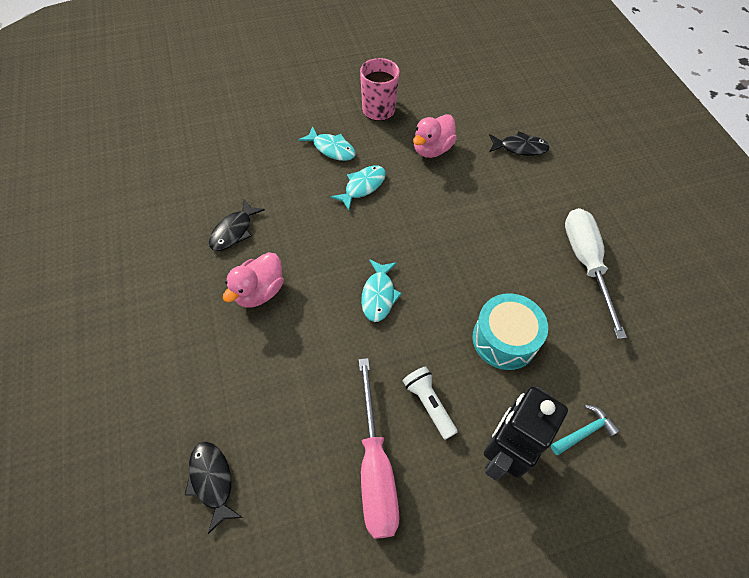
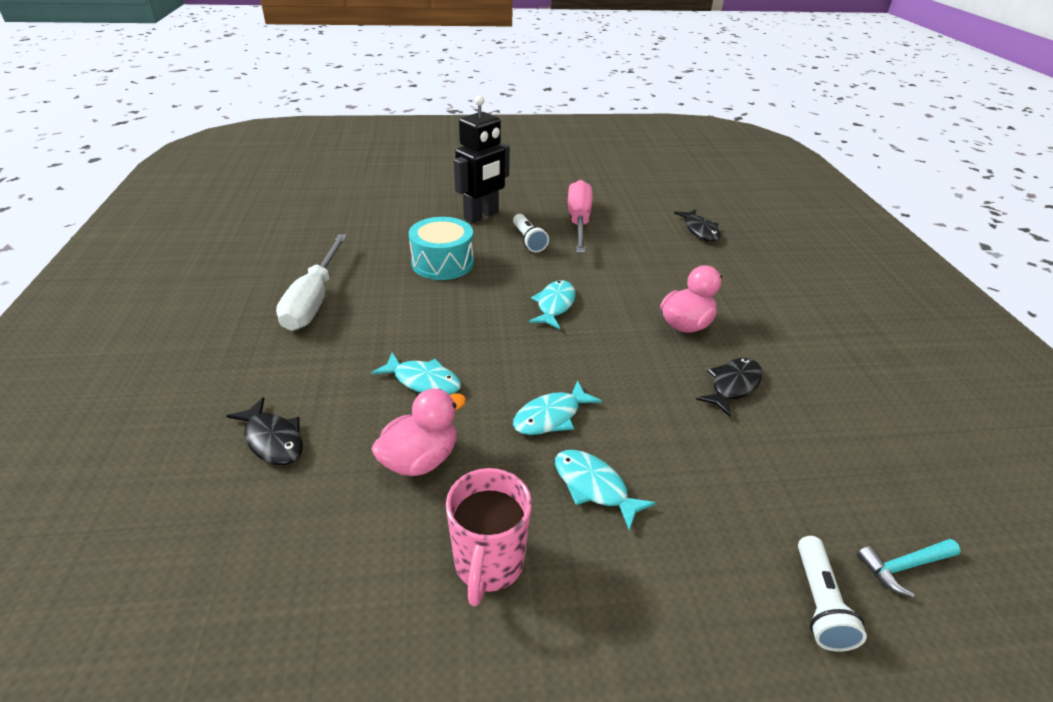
camera: 170 degrees left, 20 degrees down
(225, 114) = (819, 603): none -> white flashlight
(455, 199) = (423, 381): none -> turquoise fish
(520, 148) = (273, 440): black fish -> black fish turned 150 degrees counterclockwise
(584, 431) = (413, 216): turquoise hammer -> turquoise hammer (903, 567)

